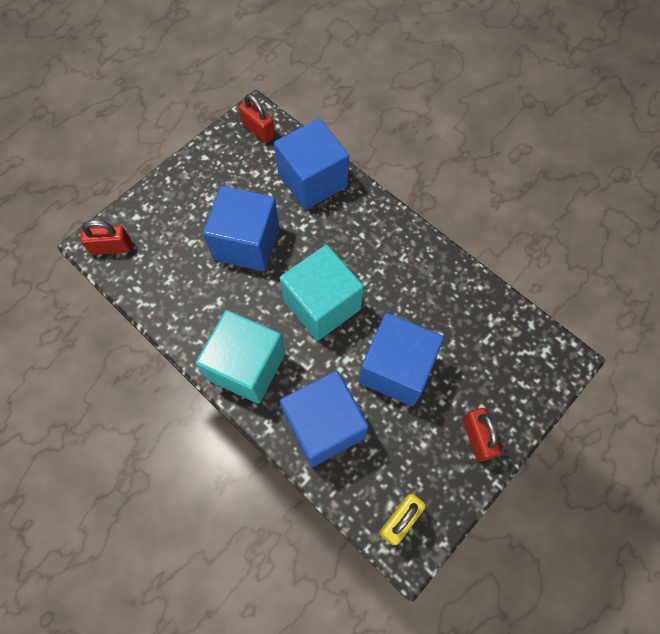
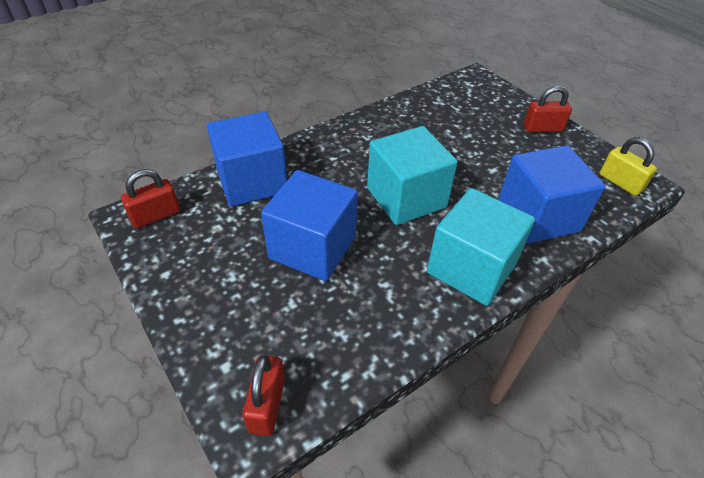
camera: 80 degrees left, 20 degrees down
(396, 369) = (480, 160): blue cube -> none

